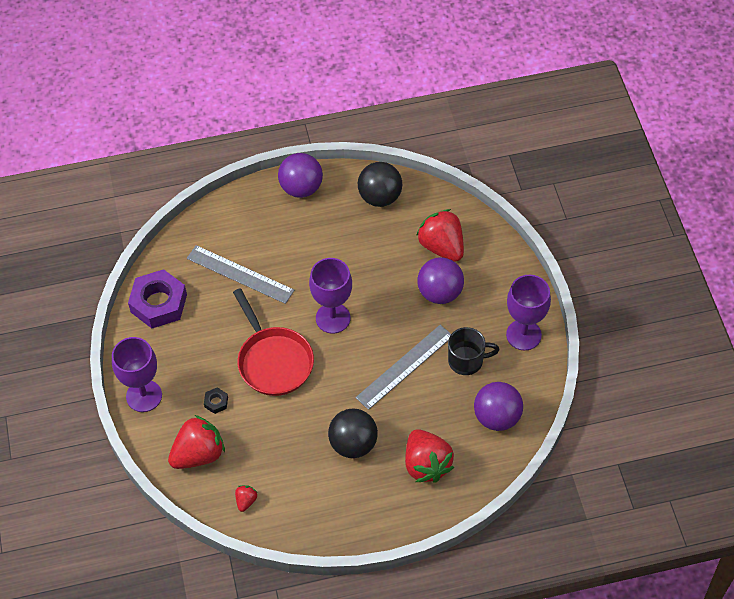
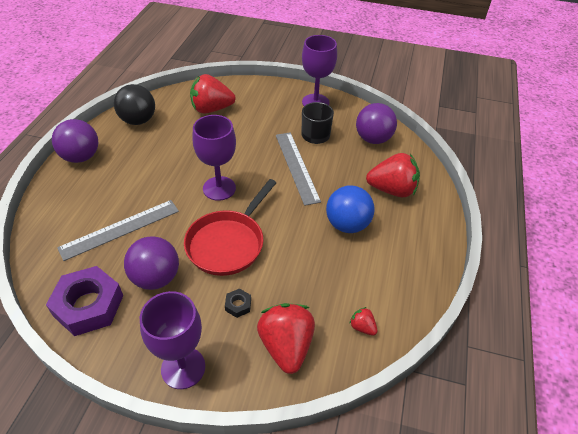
camera: 65 degrees left, 10 degrees down
(273, 361) = (228, 243): red pan -> red pan turned 120 degrees clockwise
(353, 444) = (347, 224): black ball -> blue ball
(440, 293) = (248, 125): purple ball -> purple ball (156, 278)

